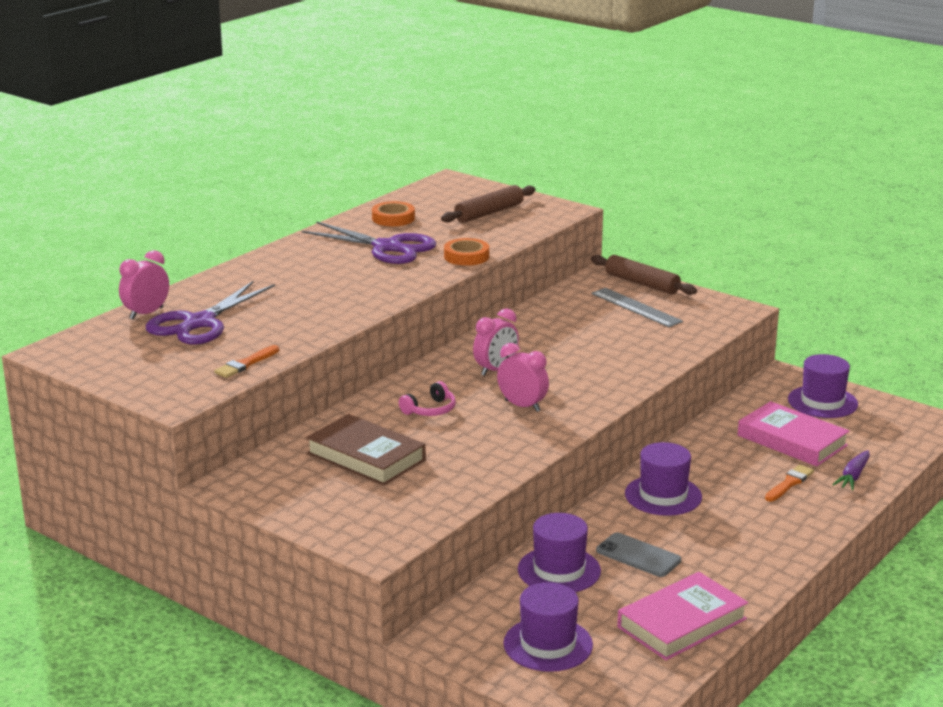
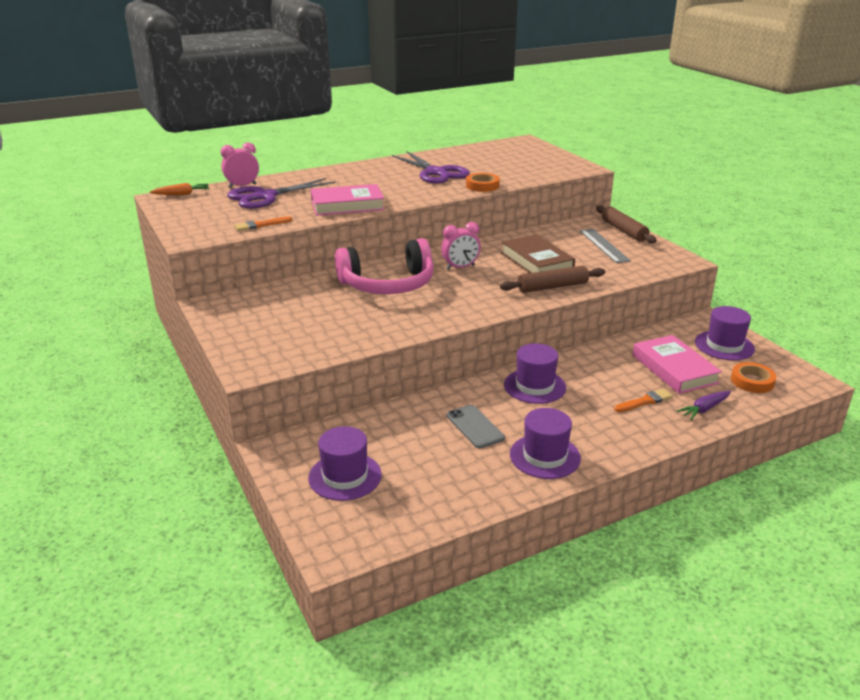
camera: 25 degrees right, 5 degrees up
(74, 341) = (182, 194): none -> orange carrot
(366, 457) = (312, 306): brown book -> brown book (536, 261)
(393, 218) = (460, 157): orange tape -> orange tape (752, 381)
(430, 410) = (388, 284): pink headphones -> pink headphones, size x2.42
(489, 213) = (528, 163): brown rolling pin -> brown rolling pin (552, 287)
(522, 406) = (453, 295): pink clock -> none
(559, 570) = (406, 422): purple hat -> purple hat (545, 456)
(682, 623) = (460, 490): pink book -> pink book (347, 205)

